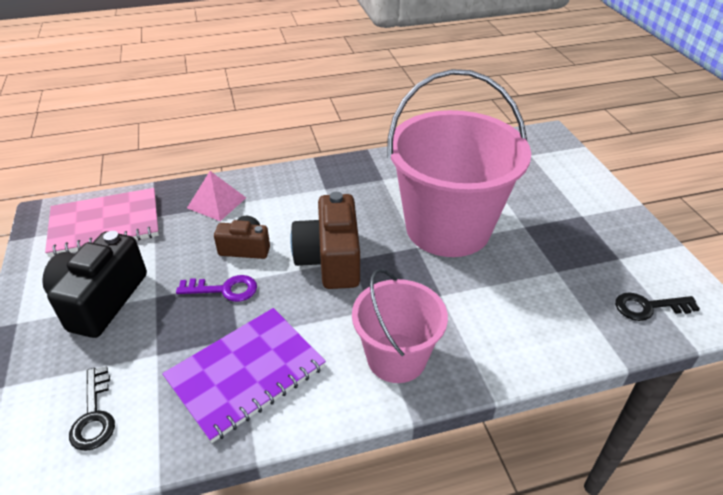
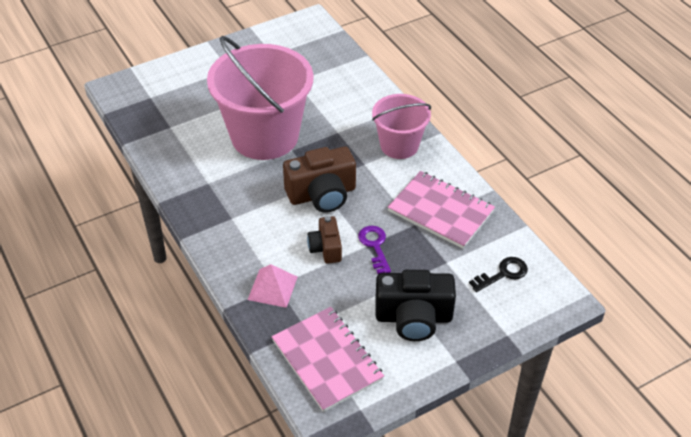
camera: 105 degrees left, 5 degrees up
(246, 373) = (440, 211): purple notebook -> pink notebook
(648, 307) = (315, 44): black key -> none

